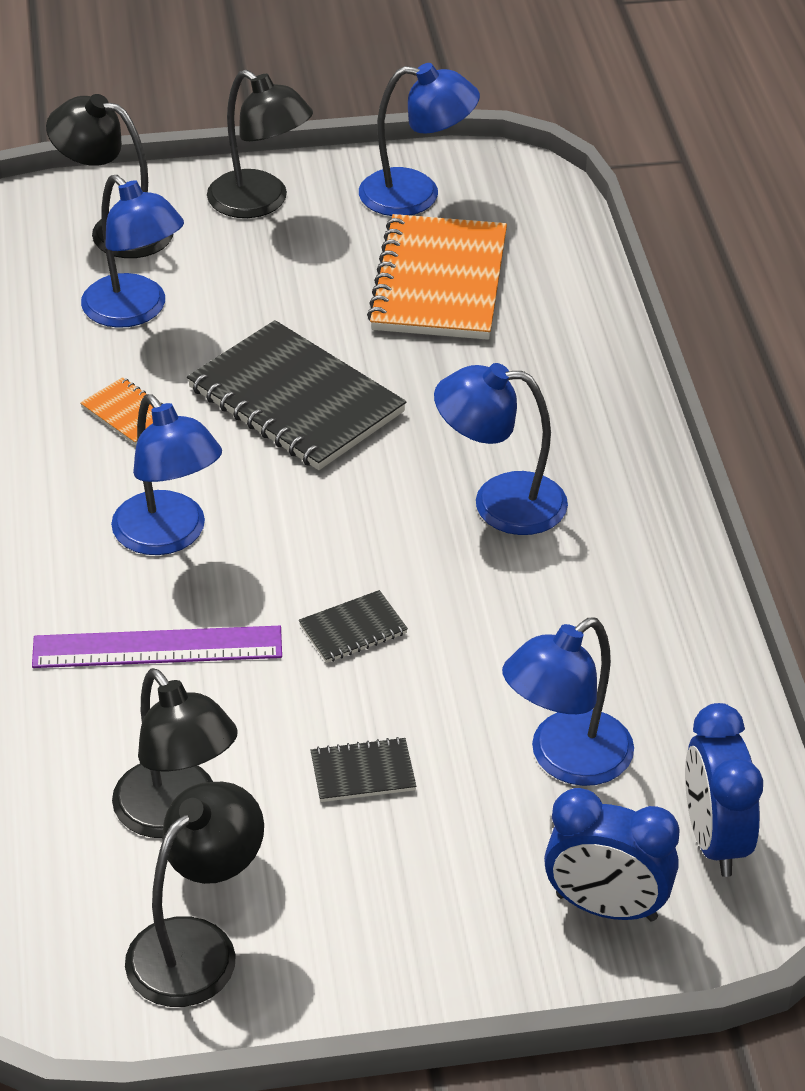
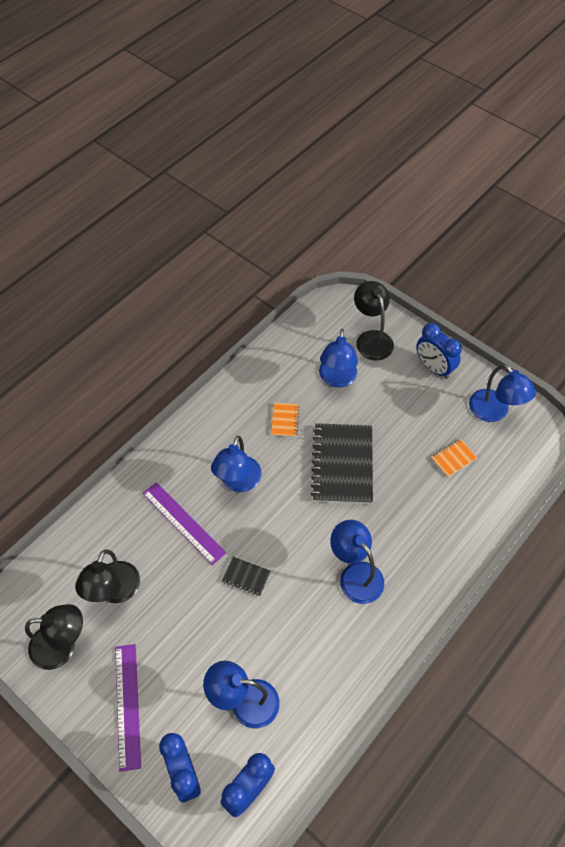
camera: 50 degrees right, 15 degrees up
(260, 202) = (433, 368): black lamp -> blue clock
(363, 772) = (181, 636): black notebook -> none
(410, 915) = (128, 705): none -> purple ruler
(439, 282) = (453, 458): orange notebook -> orange notebook, size x0.45

